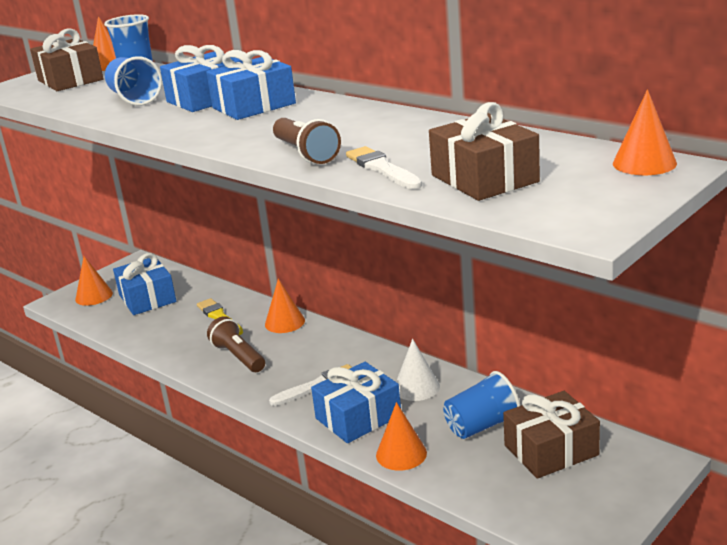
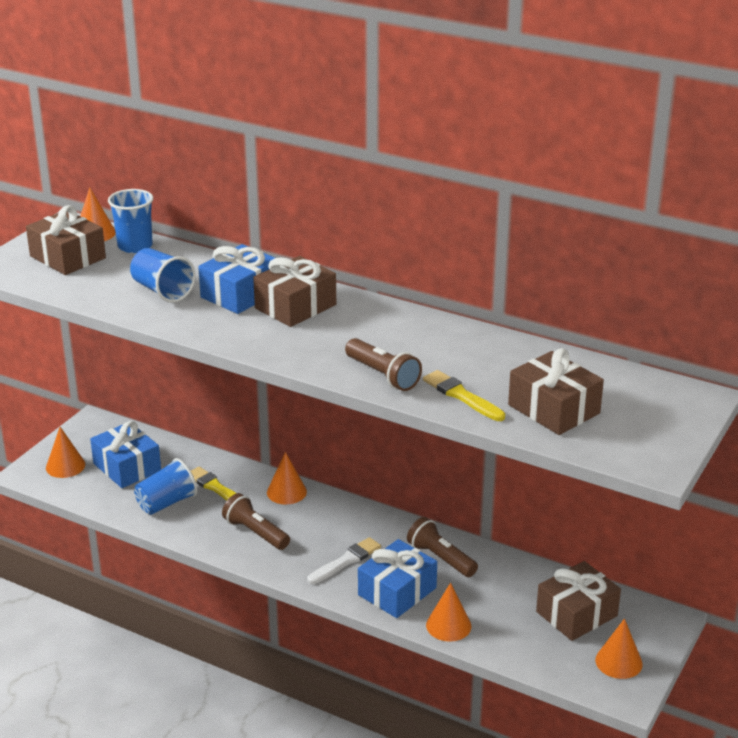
camera: 15 degrees left, 5 degrees up
(254, 106) = (295, 306): blue gift -> brown gift
(382, 168) = (461, 396): white brush -> yellow brush
(416, 387) = (440, 558): white cone -> brown flashlight
(482, 425) = (511, 594): blue cup -> blue cup (166, 503)
(644, 163) = (676, 392): orange cone -> orange cone (618, 662)

